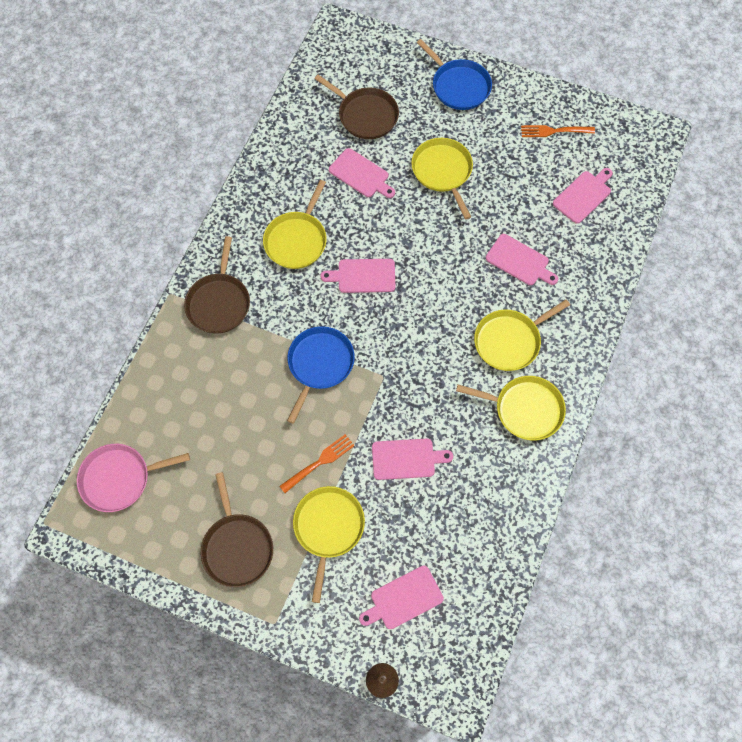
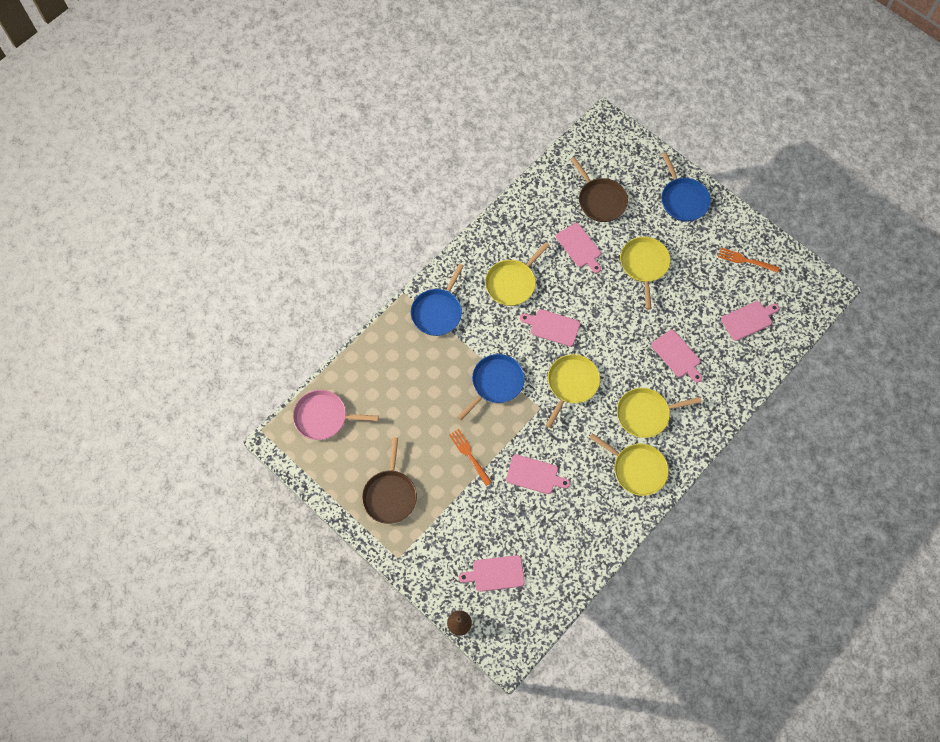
camera: 20 degrees right, 0 degrees up
(219, 302) = (438, 312): brown pan -> blue pan
(319, 463) = (469, 455): orange fork -> orange fork turned 105 degrees counterclockwise
(328, 528) = (459, 505): yellow pan -> yellow pan (571, 384)

